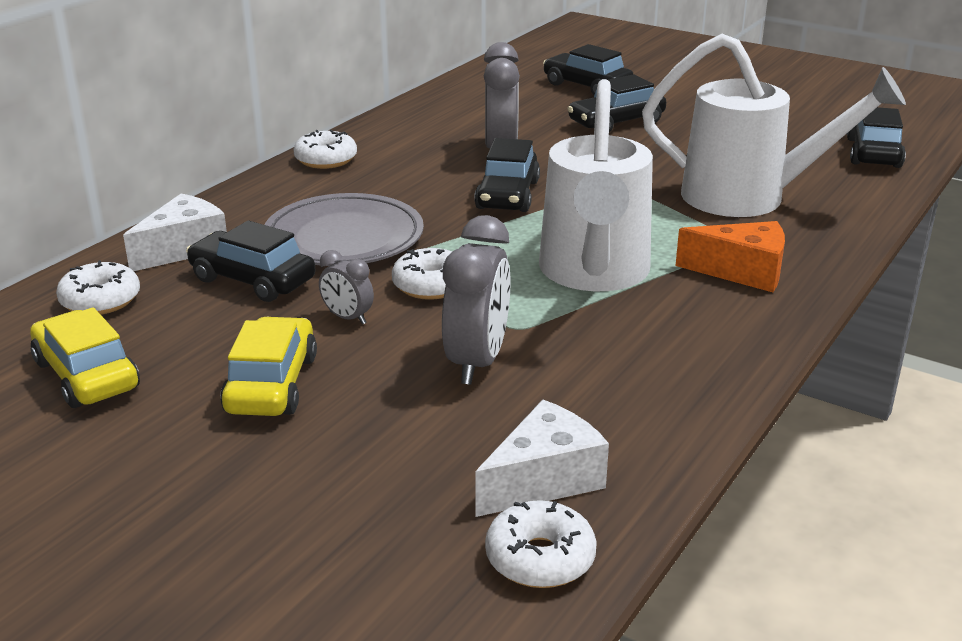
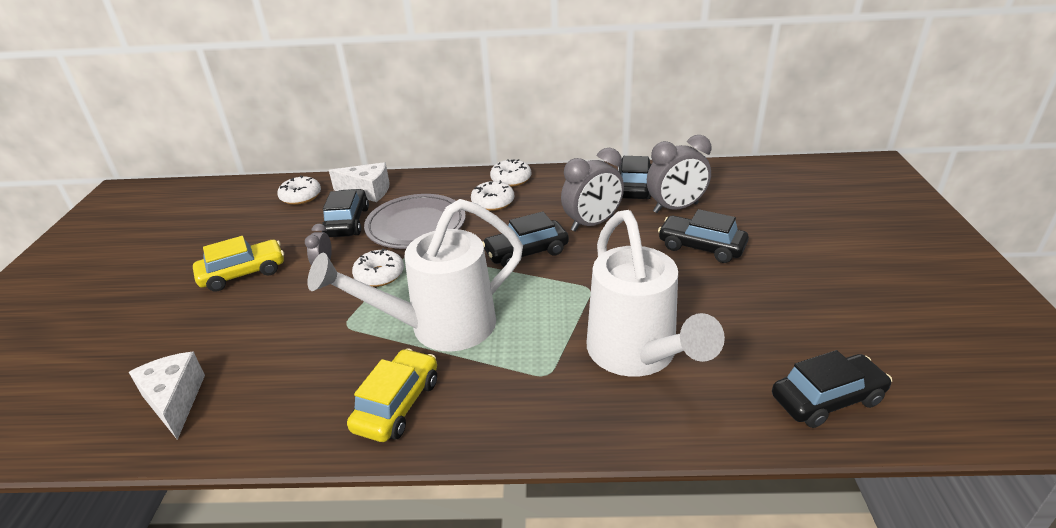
camera: 60 degrees right, 5 degrees up
(86, 375) = (230, 225): yellow car -> yellow car (397, 405)
(477, 362) = (297, 326): grey clock -> grey clock (675, 208)
(540, 558) = (95, 429): white donut -> white donut (493, 202)
(544, 480) = (175, 401): white cheese -> white cheese turned 135 degrees counterclockwise
(587, 86) = (752, 211): black car -> black car (634, 186)
(742, 272) = (498, 394): orange cheese -> none

